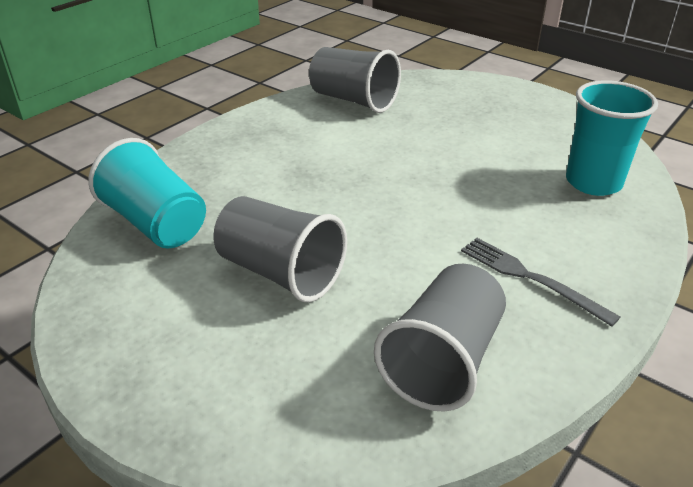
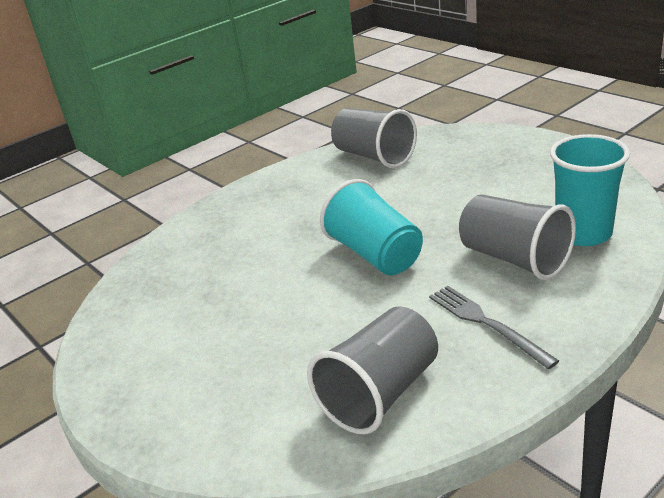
camera: 15 degrees right, 5 degrees down
(156, 223) = (171, 271): turquoise cup -> turquoise cup (375, 254)
(280, 272) = (262, 314): grey cup -> grey cup (514, 259)

